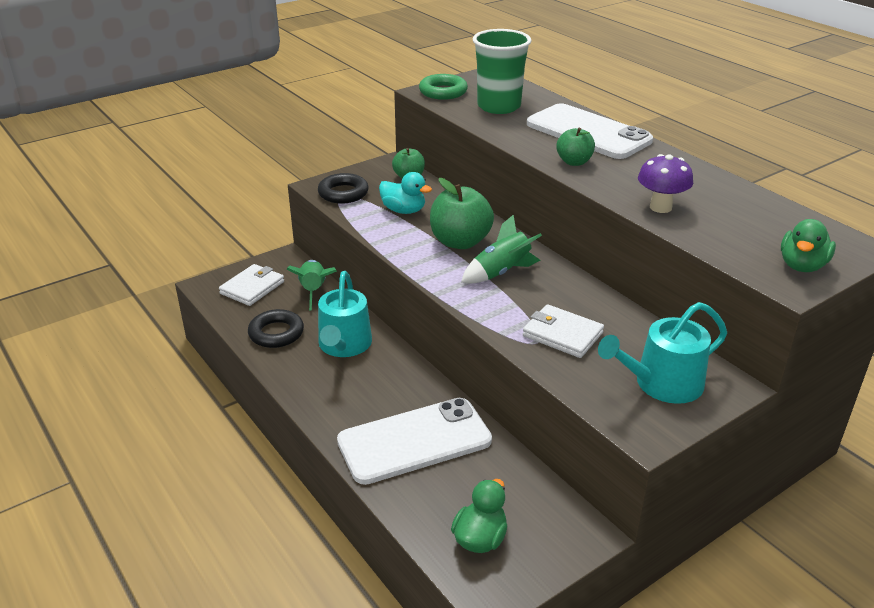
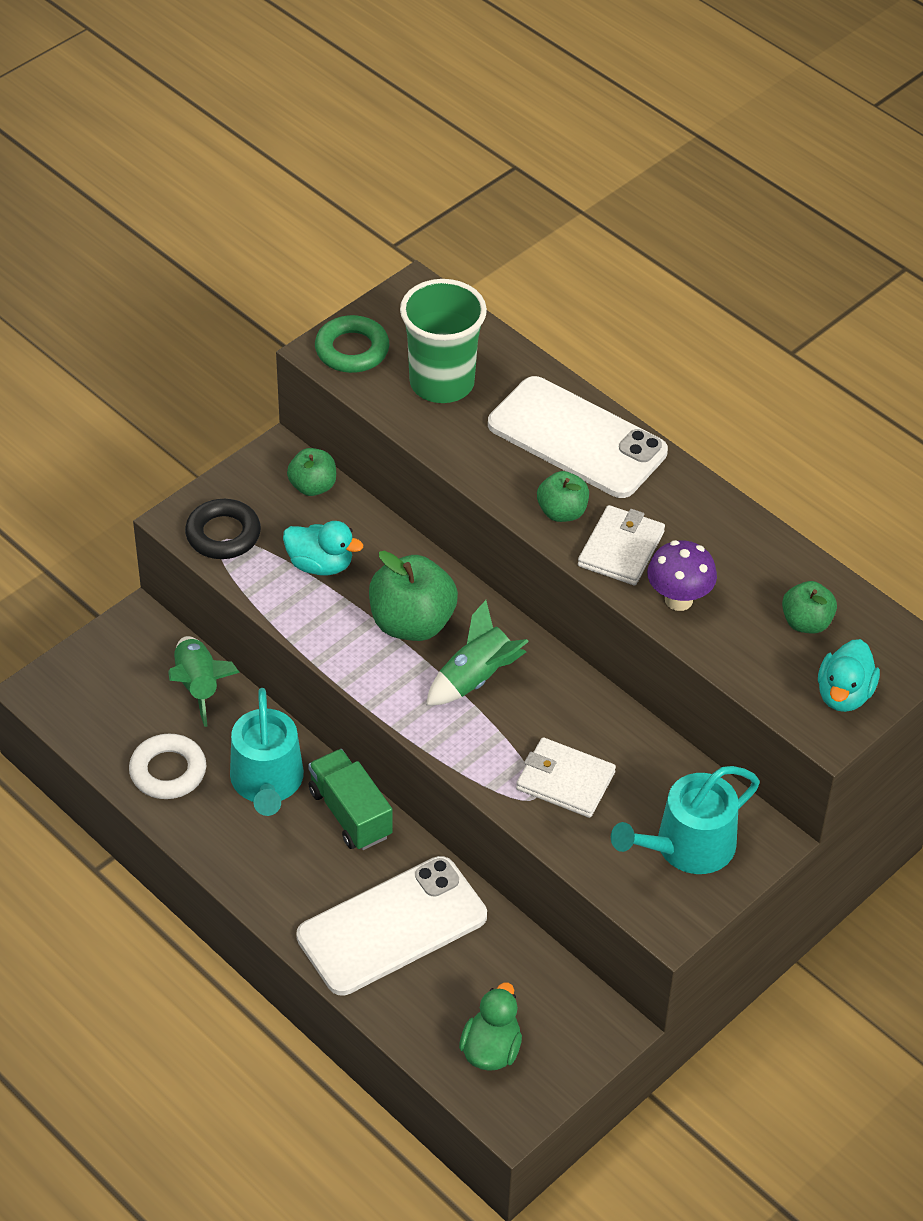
camera: 10 degrees left, 15 degrees up
(252, 287) = (107, 689): white wallet -> white wallet (621, 549)
(276, 333) = (168, 771): black ring -> white ring
(399, 368) = (350, 813): none -> green truck
(764, 225) = (806, 622): none -> green apple
(802, 266) = (844, 694): green duck -> turquoise duck

